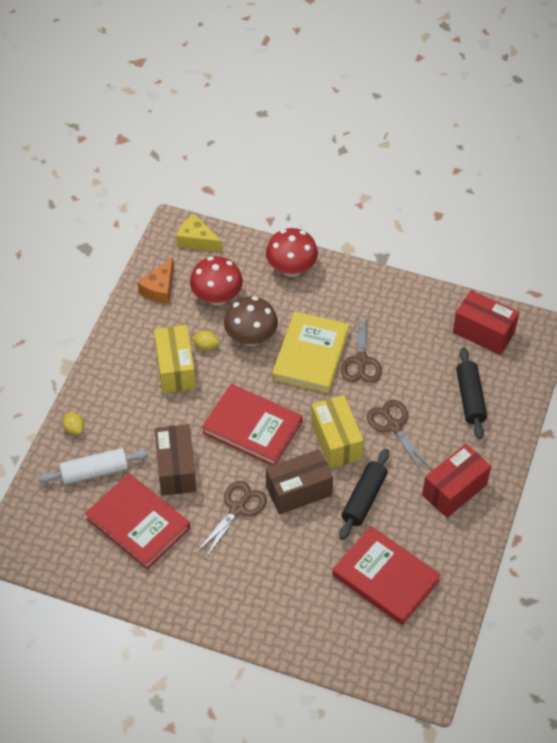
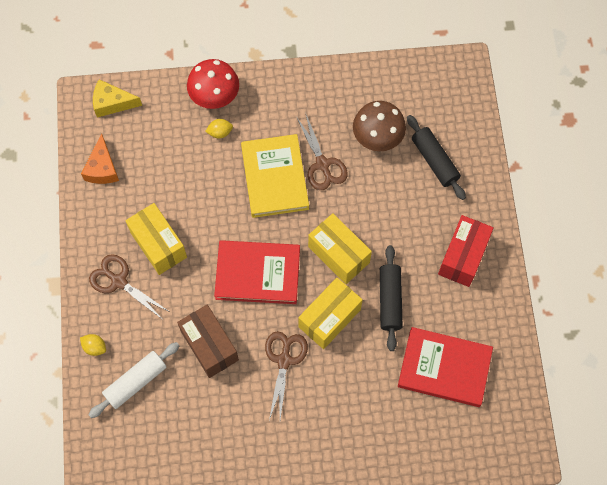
camera: 25 degrees left, 15 degrees up
(138, 523) = (202, 415): red book -> none
(206, 346) = (175, 209): yellow lemon -> yellow lemon (220, 132)
(217, 297) = (160, 155): red mushroom -> none
(251, 337) = (212, 183): brown mushroom -> brown mushroom (377, 138)
(299, 491) = (329, 318): brown box -> yellow box
(394, 426) = (382, 217): brown scissors -> brown scissors (119, 281)
(483, 332) = (416, 90): red box -> none

